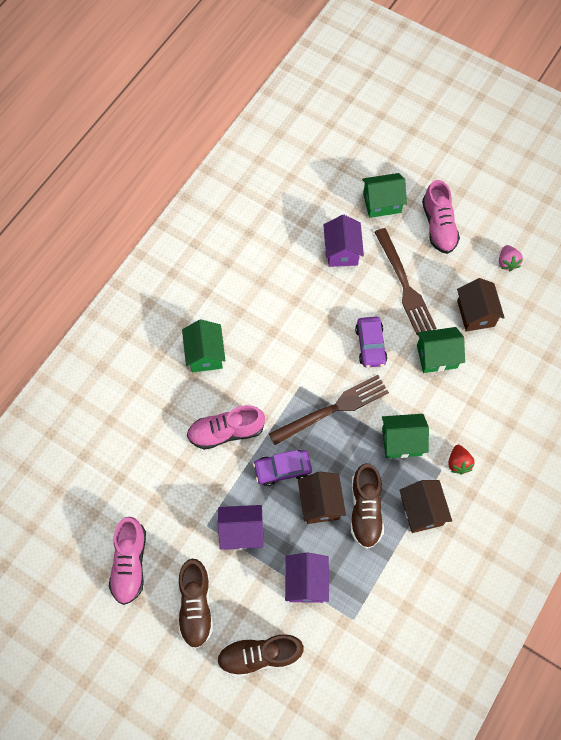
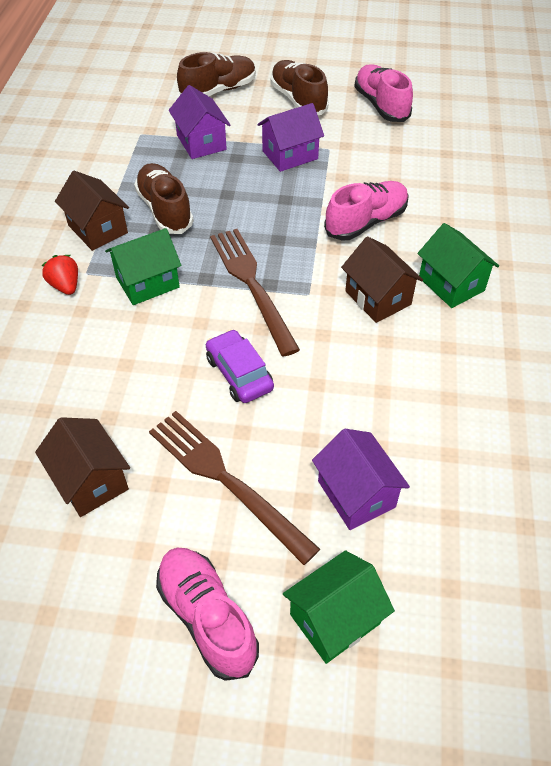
camera: 155 degrees right, 15 degrees down
(282, 469) = (279, 212): purple car -> none
(320, 503) = (219, 200): brown house -> brown house (378, 298)
(333, 409) = (252, 285): brown fork -> brown fork turned 120 degrees clockwise
(437, 356) = (134, 395): green house -> none
(507, 262) = (53, 597): pink strawberry -> none

